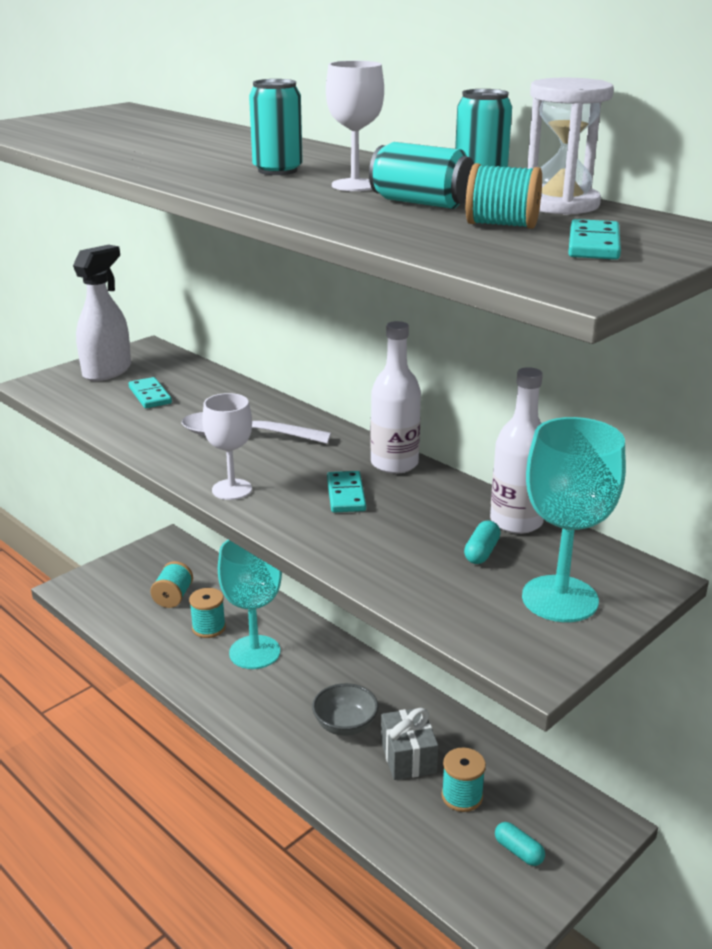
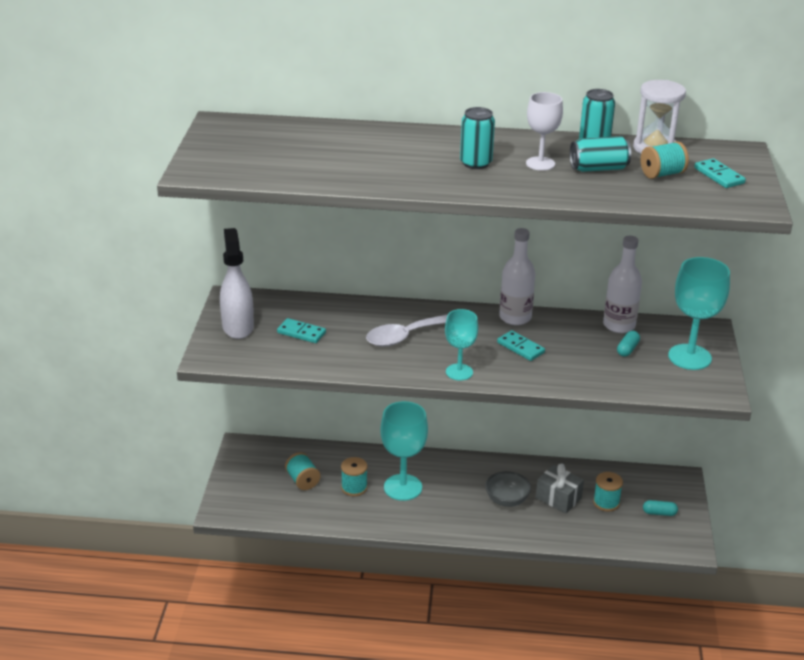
camera: 40 degrees left, 5 degrees up
(232, 489) = (459, 372): white goblet -> turquoise goblet
(481, 552) = (627, 349): turquoise capsule -> turquoise capsule turned 45 degrees clockwise

